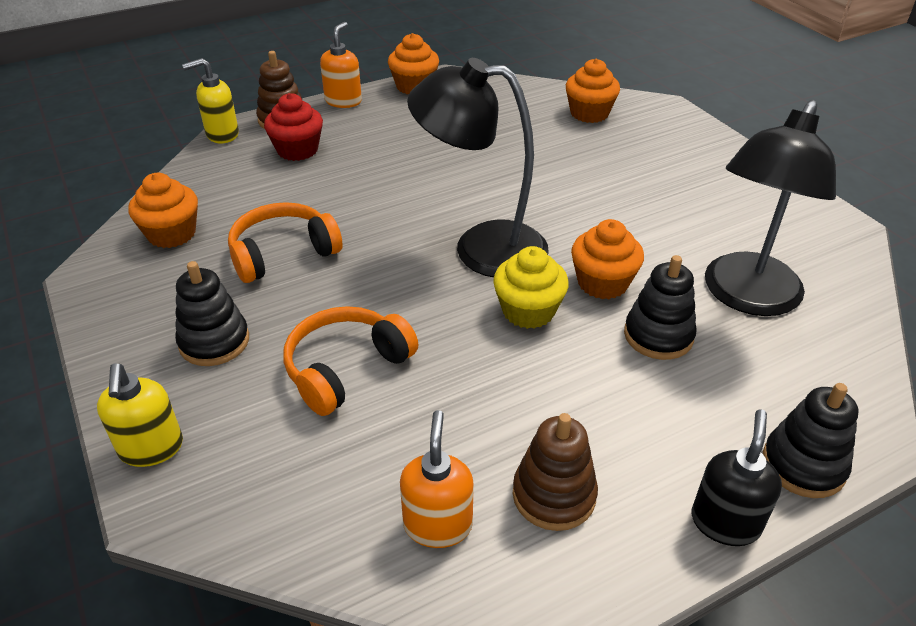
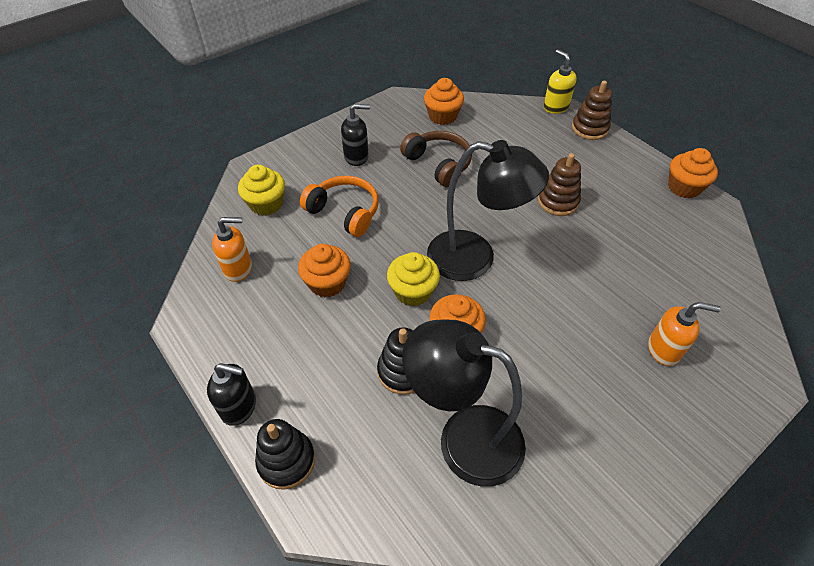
camera: 80 degrees right, 10 degrees up
(151, 449) = (282, 156): yellow soap dispenser -> none
(214, 342) = (356, 157): black stacking toy -> black soap dispenser
(281, 478) = (266, 204): none -> yellow cupcake
(283, 253) = (438, 164): orange headphones -> brown headphones
(297, 150) = (554, 144): red cupcake -> none
(343, 101) = (634, 152): orange soap dispenser -> orange soap dispenser (664, 349)
(481, 248) = (475, 258): black lamp -> black lamp turned 105 degrees clockwise
(554, 495) = (258, 317): brown stacking toy -> brown stacking toy (558, 201)
(589, 113) = (713, 314): orange cupcake -> orange cupcake (327, 283)

